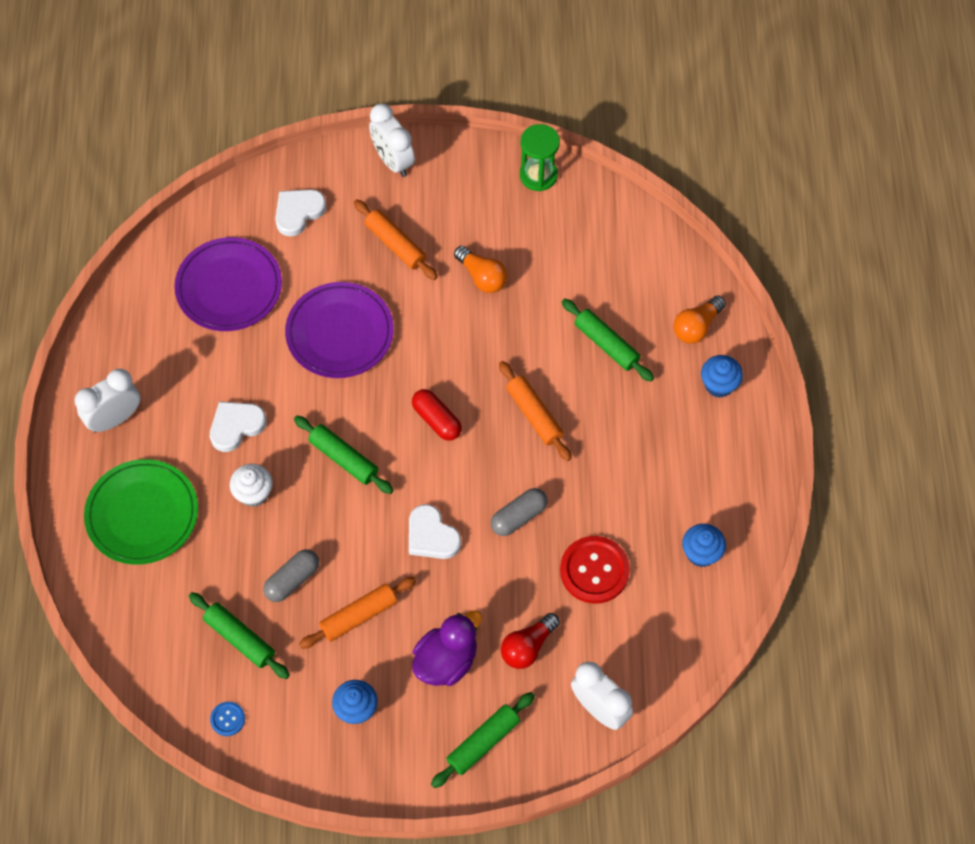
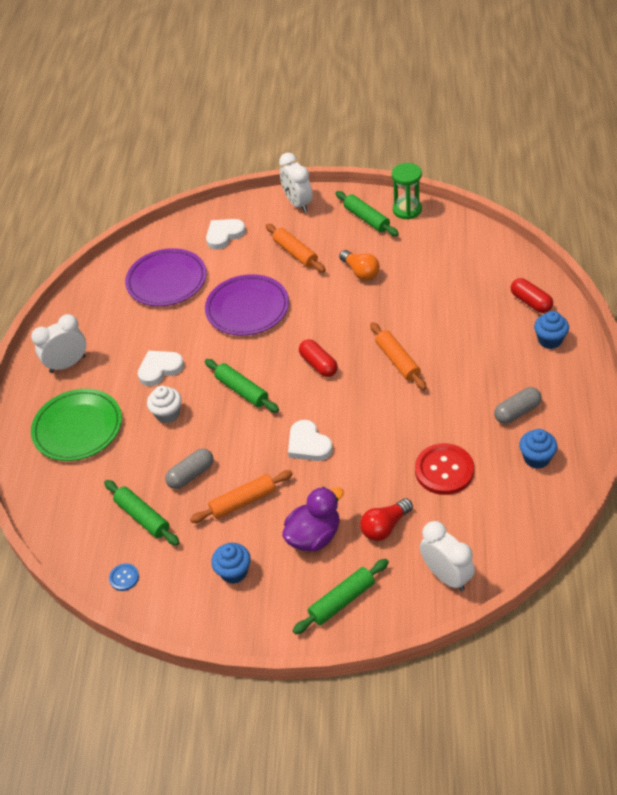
camera: 10 degrees right, 15 degrees down
(518, 516) = (381, 431): grey capsule -> grey capsule (517, 412)
(606, 344) = (457, 314): green rolling pin -> green rolling pin (366, 219)
(696, 327) = (531, 302): orange light bulb -> red capsule

